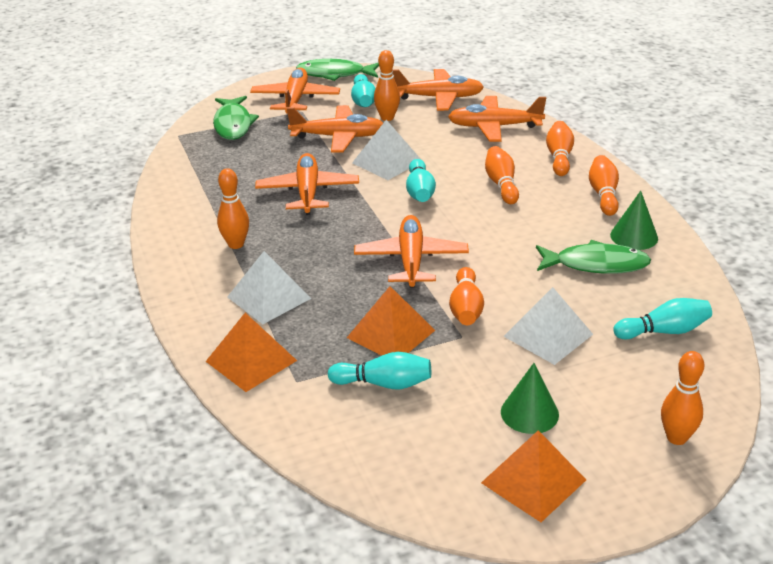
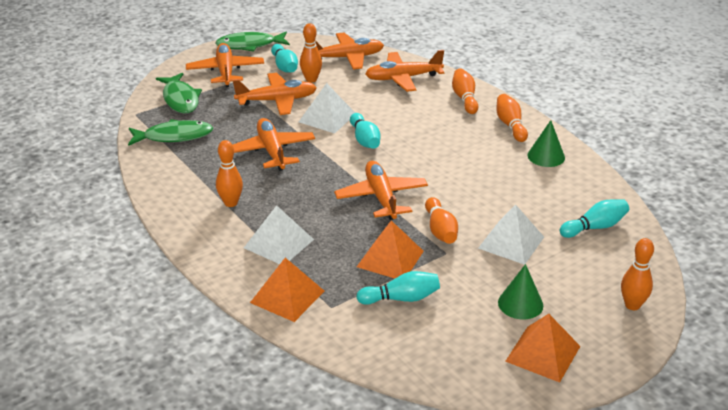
camera: 15 degrees left, 0 degrees up
(501, 184) = (428, 126): orange bowling pin -> none
(596, 264) = (526, 182): green fish -> green fish (174, 136)

